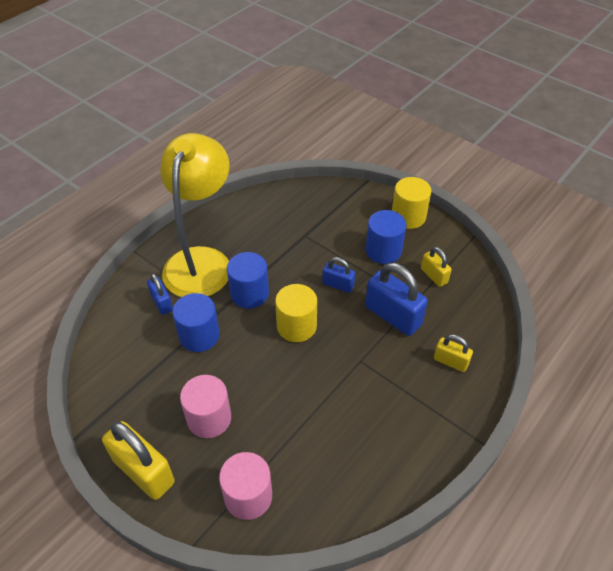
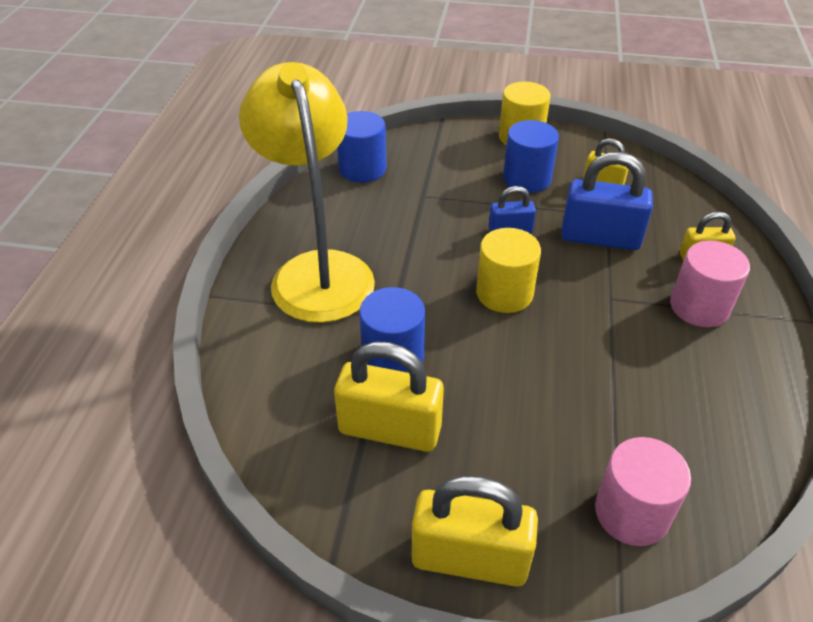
camera: 30 degrees left, 5 degrees down
(162, 303) = (306, 340): blue padlock -> none
(162, 378) = (390, 429): none -> yellow padlock
(209, 418) = (496, 446): pink cylinder -> pink cylinder (699, 307)
(249, 293) = (414, 282): blue cylinder -> blue cylinder (362, 169)

